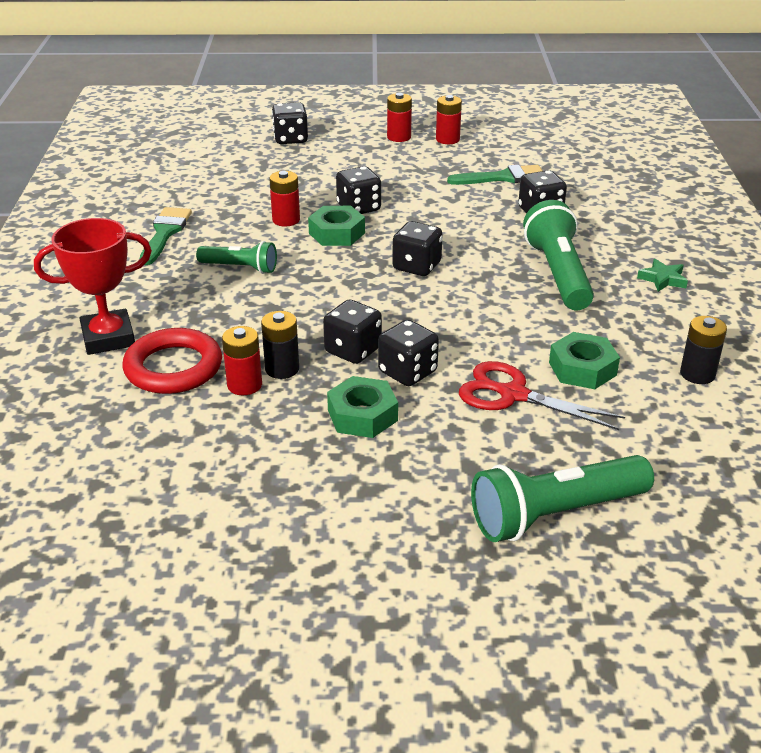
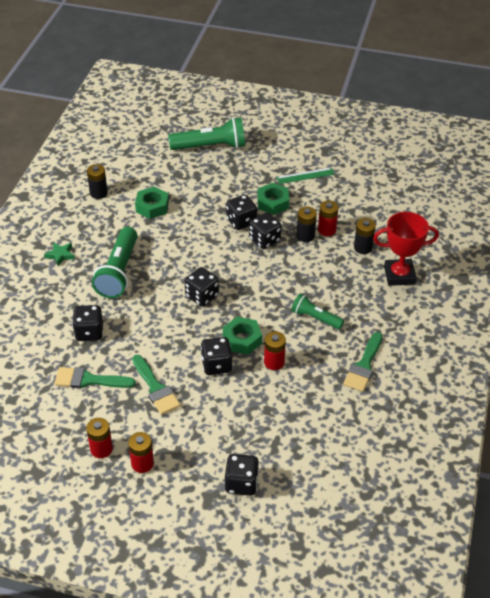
camera: 165 degrees left, 10 degrees up
(173, 367) = (363, 248): red ring -> black battery
(313, 484) = (305, 176): none -> green ruler
(421, 182) = (156, 388): none -> green brush
(513, 395) = (195, 199): red scissors -> none

